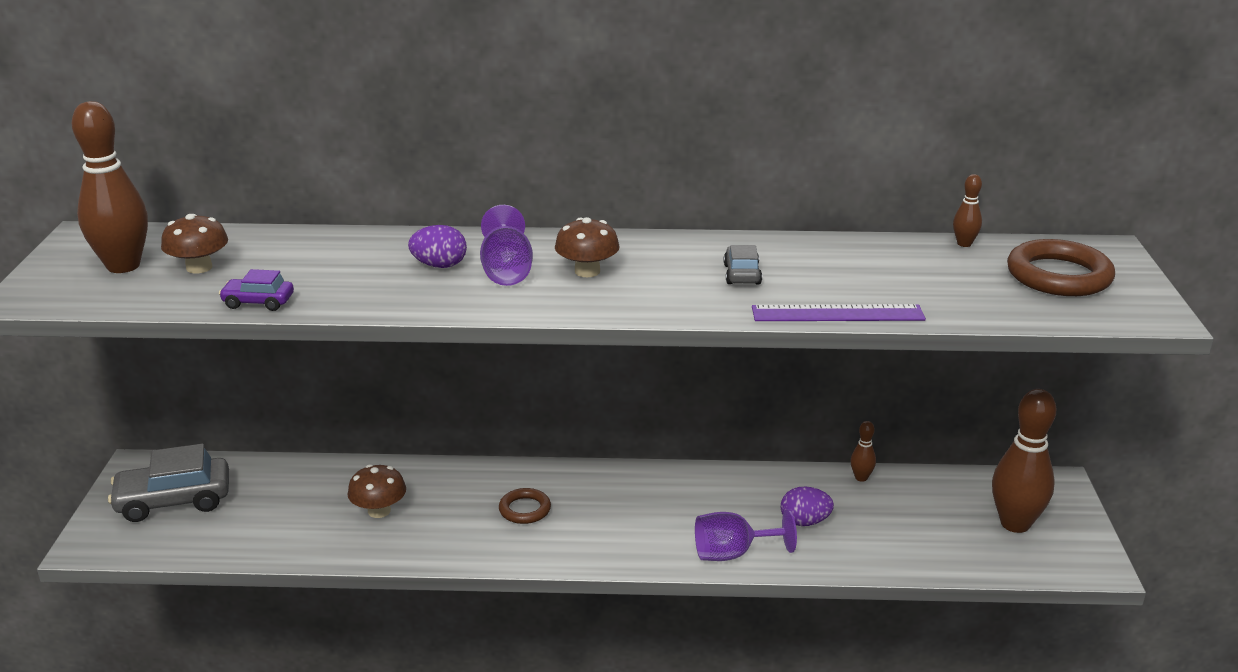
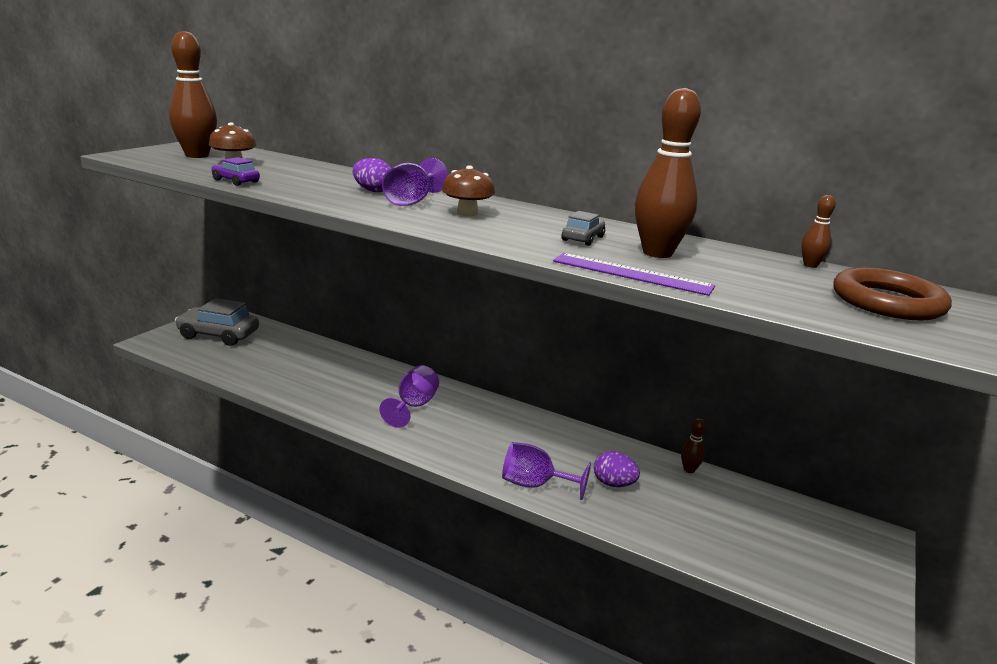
camera: 25 degrees right, 5 degrees down
(379, 511) = (323, 376): brown mushroom -> none
(525, 509) = (413, 406): brown ring -> purple goblet
(1015, 523) = (809, 552): brown bowling pin -> brown bowling pin (657, 253)

